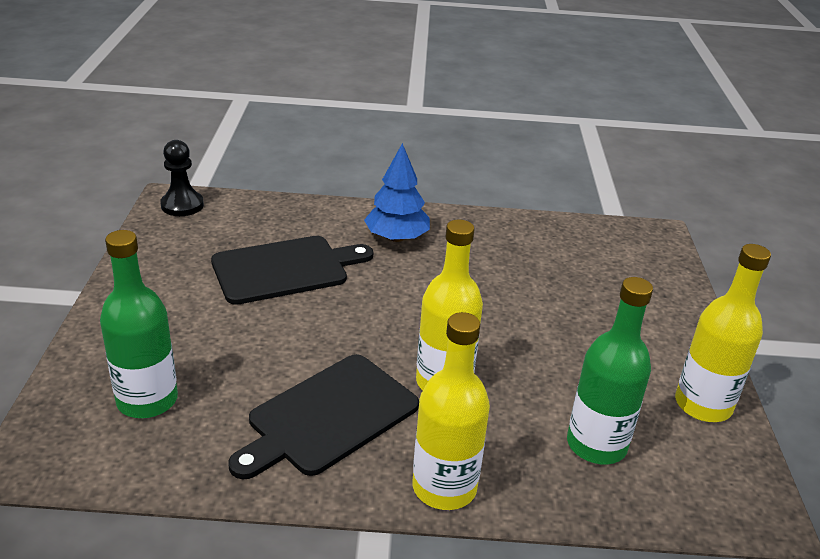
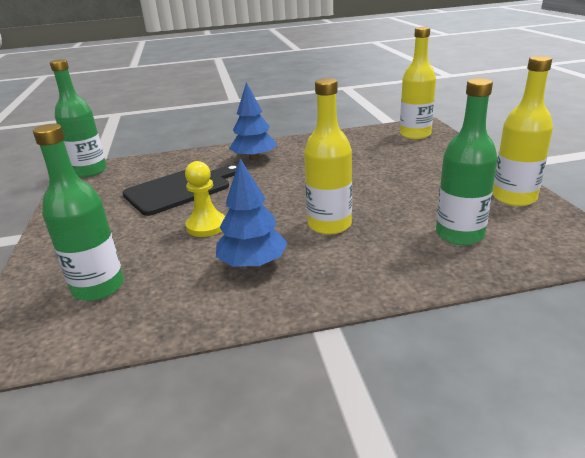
camera: 10 degrees left, 5 degrees down
(182, 205) = (90, 171): black pawn -> green bottle
(295, 342) = (206, 226): none -> yellow pawn
(328, 416) = (253, 263): black cutting board -> blue tree
(444, 487) = (366, 286): yellow bottle -> yellow bottle (415, 134)

